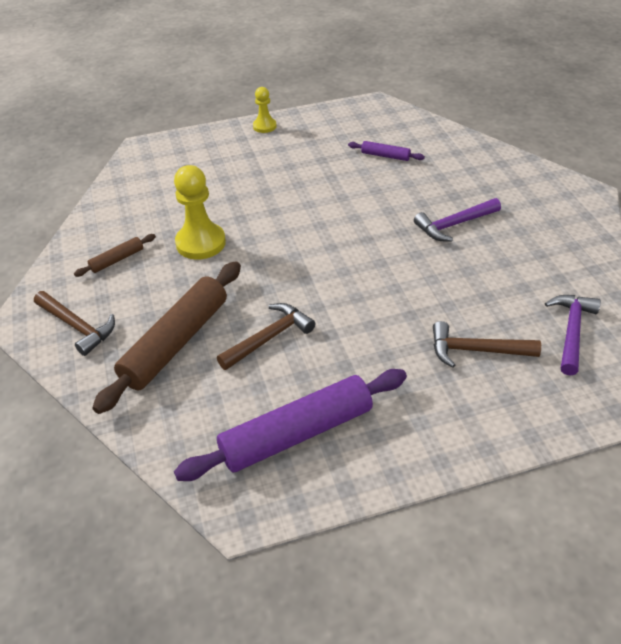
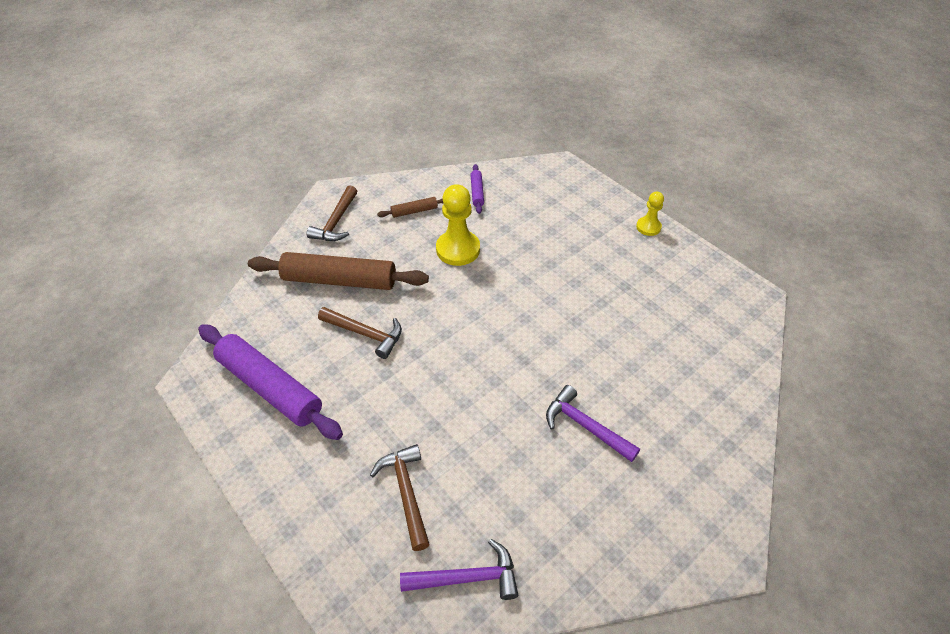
camera: 65 degrees right, 5 degrees up
(117, 260) = (414, 211): brown rolling pin -> brown rolling pin turned 45 degrees counterclockwise
(385, 156) = (666, 333): purple rolling pin -> purple rolling pin (477, 192)

